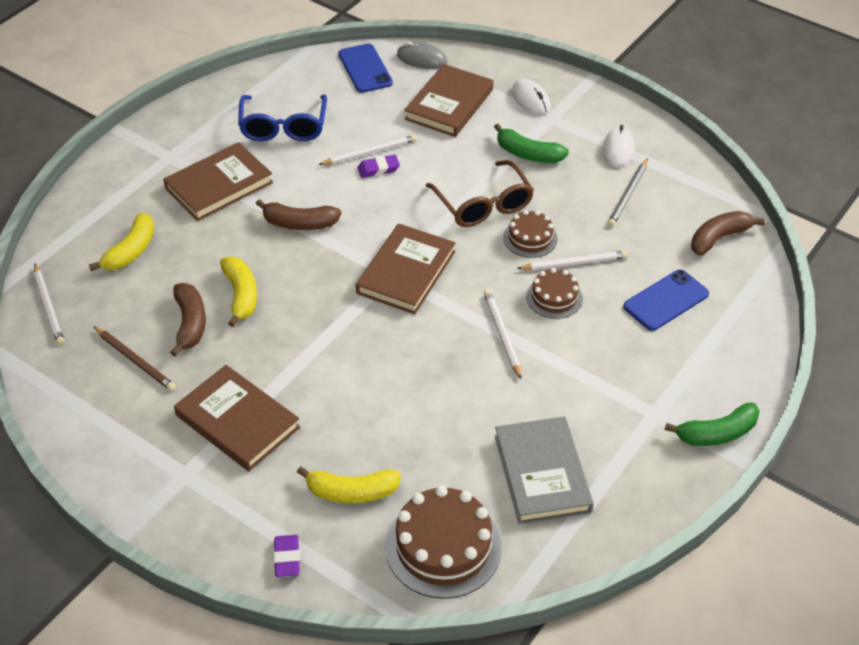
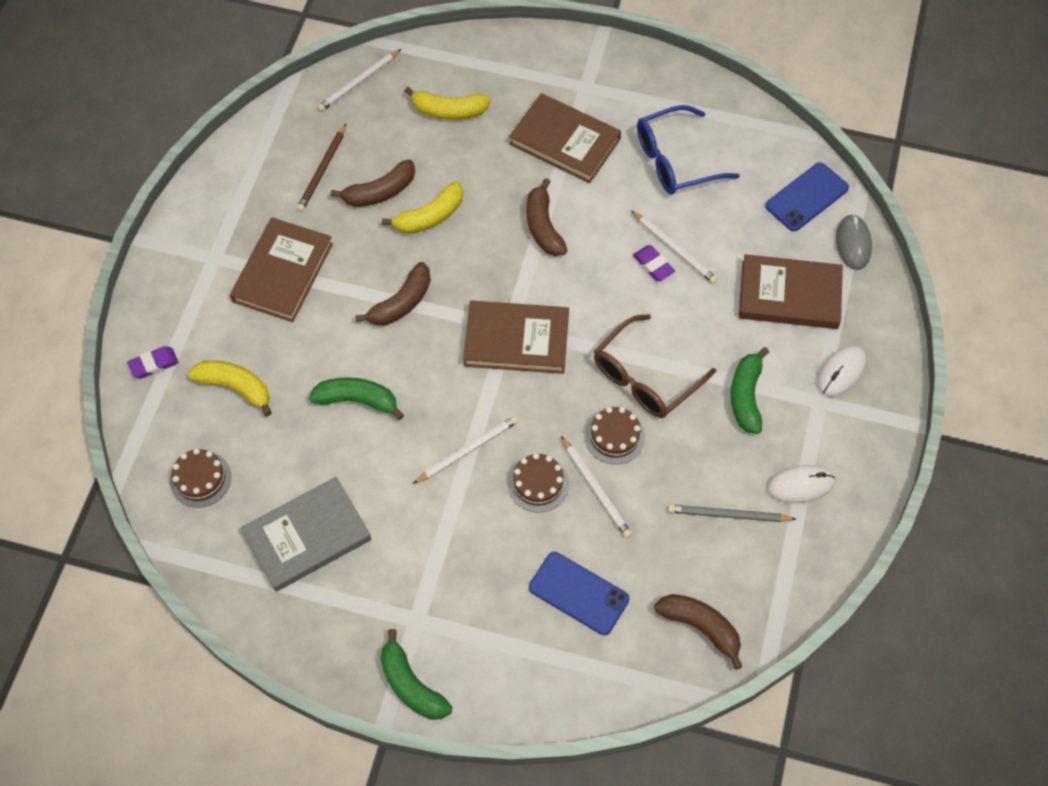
camera: 70 degrees right, 15 degrees up
(324, 340) = (401, 303): none -> brown banana
(351, 492) = (236, 387): yellow banana -> yellow banana turned 135 degrees clockwise
(413, 399) = (357, 400): none -> green banana
(443, 547) = (200, 479): brown cake -> brown cake, size x0.57

